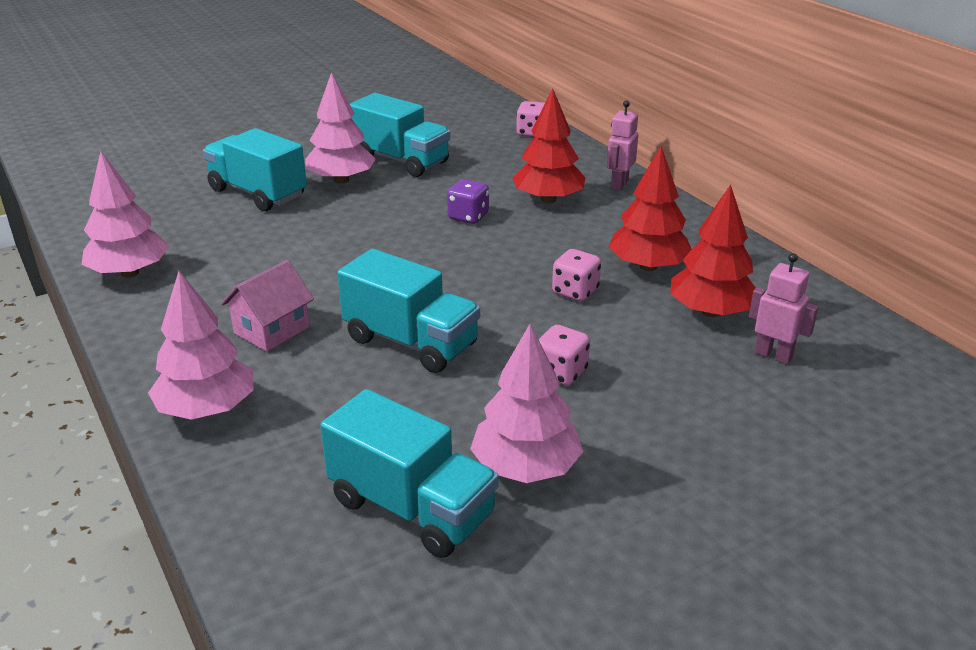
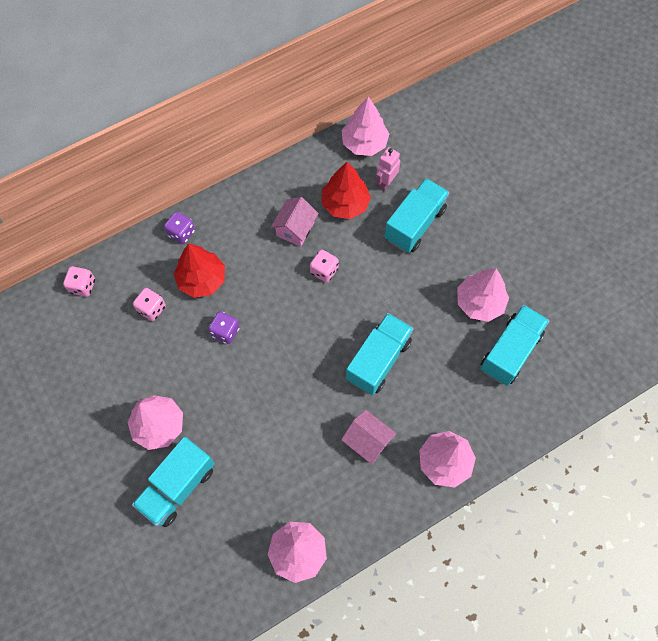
camera: 90 degrees left, 35 degrees up
(401, 161) = (127, 383): turquoise truck -> turquoise truck (414, 224)
(561, 373) = (405, 283): pink dice -> pink dice (152, 309)
(619, 184) = (181, 233): pink robot -> purple dice
(648, 266) = (295, 229): red tree -> pink house
(851, 332) = (364, 143): none -> pink tree

